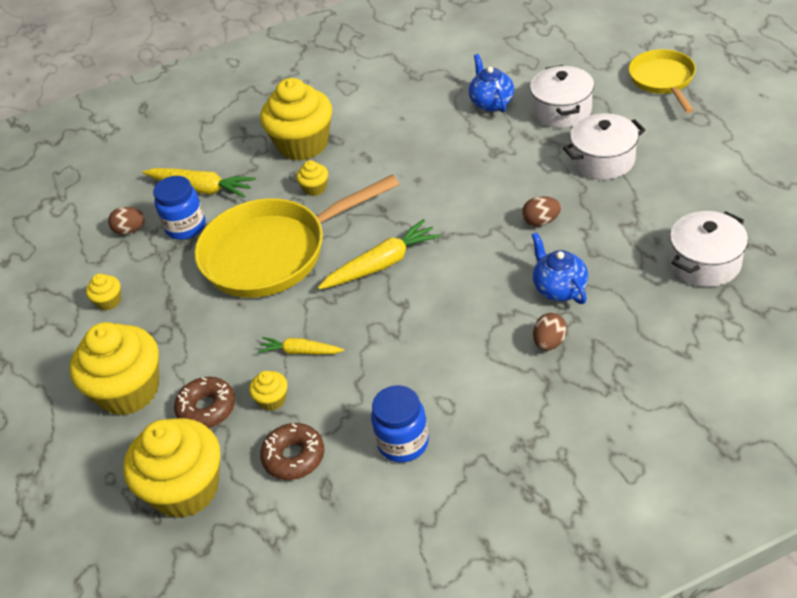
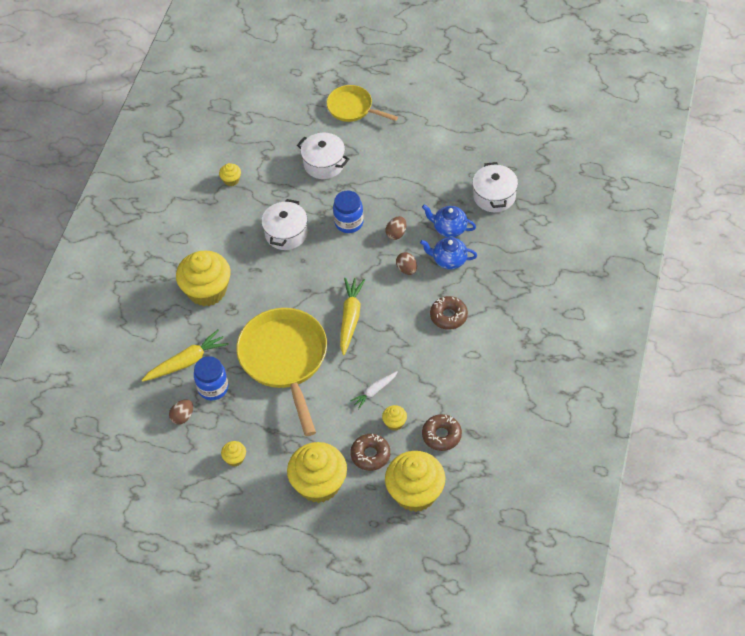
camera: 55 degrees left, 10 degrees up
(273, 253) = (285, 360): yellow pan -> yellow pan turned 150 degrees clockwise
(300, 351) = (374, 391): yellow carrot -> white carrot
(315, 188) = (254, 309): yellow cupcake -> yellow cupcake (231, 180)
(403, 443) = (478, 386): blue jar -> blue jar (349, 222)
(478, 343) = (448, 316): none -> brown donut
(491, 102) = (279, 186): blue teapot -> blue teapot (449, 228)
(549, 342) = (478, 289): brown egg -> brown egg (407, 269)
(603, 160) = (382, 177): white pot -> white pot (286, 233)

